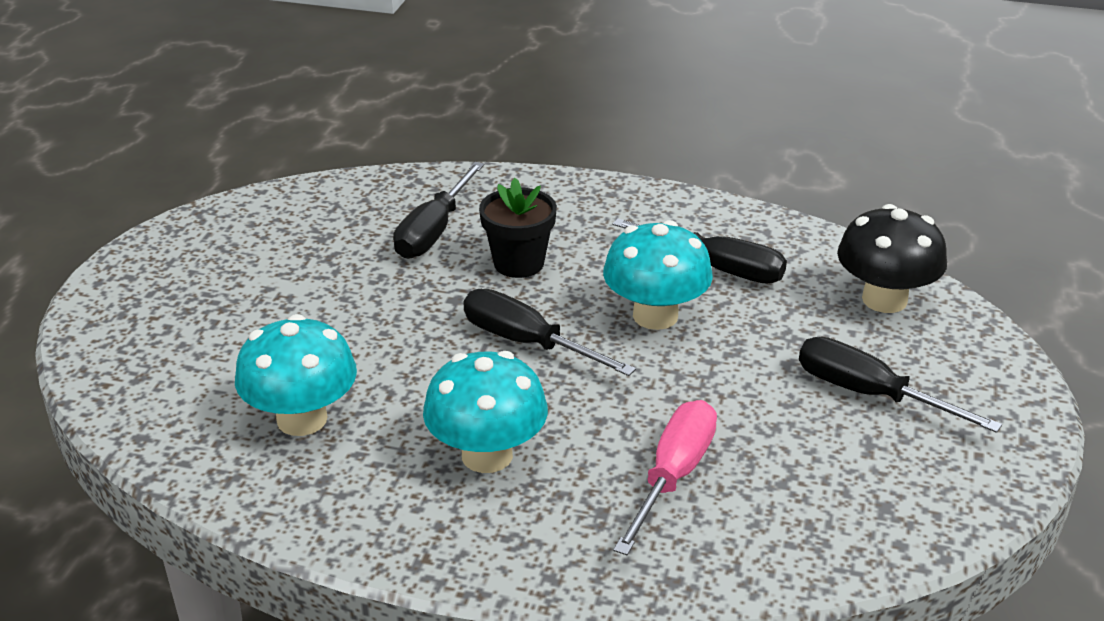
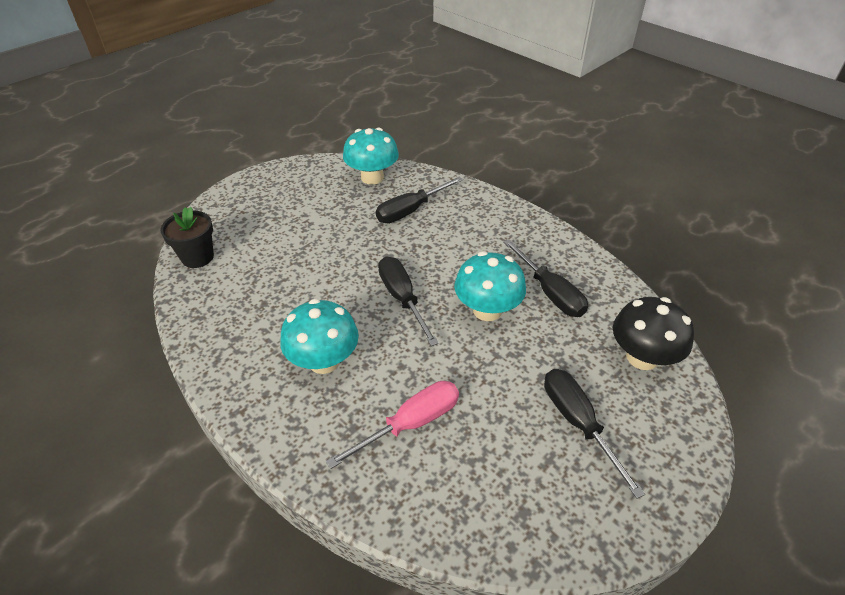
camera: 30 degrees right, 10 degrees up
(302, 419) = (256, 297): turquoise mushroom -> turquoise mushroom (372, 177)
(518, 263) = (438, 246): black flower pot -> black flower pot (197, 257)

